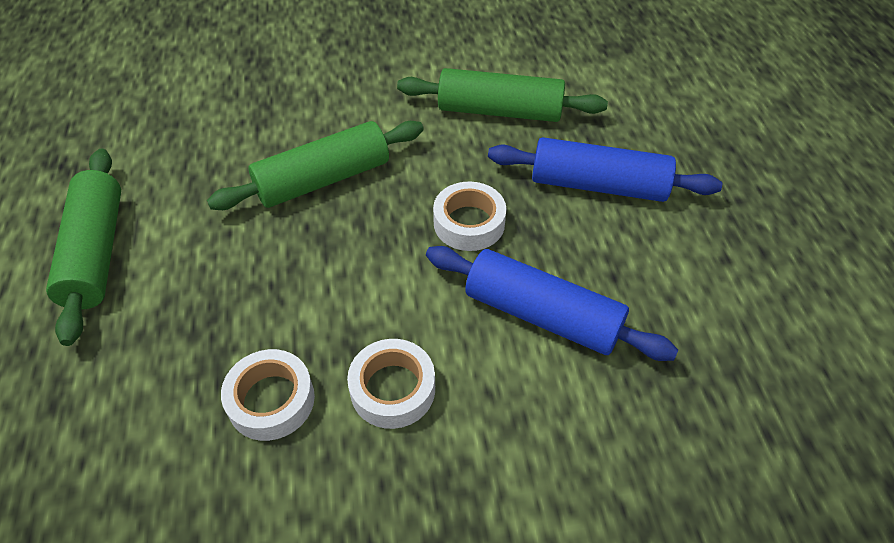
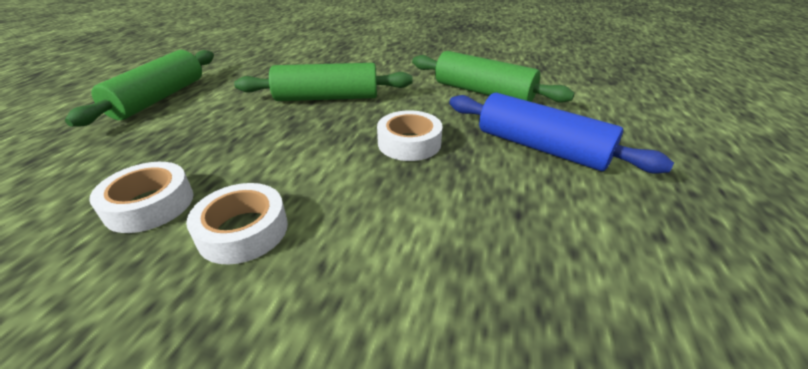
camera: 25 degrees right, 15 degrees down
(542, 315) = (424, 221): blue rolling pin -> none

